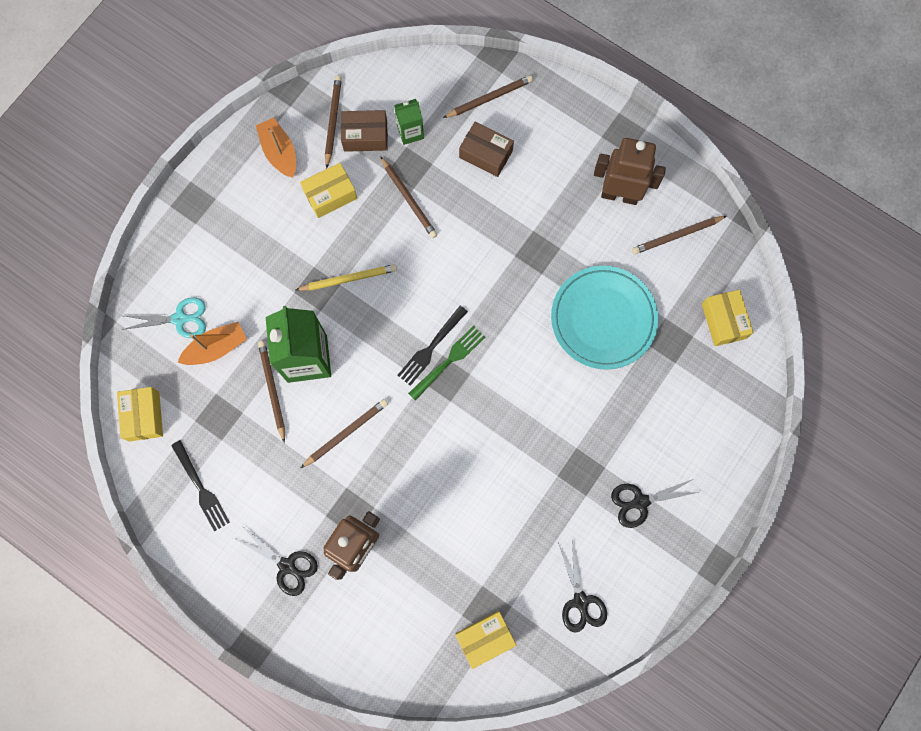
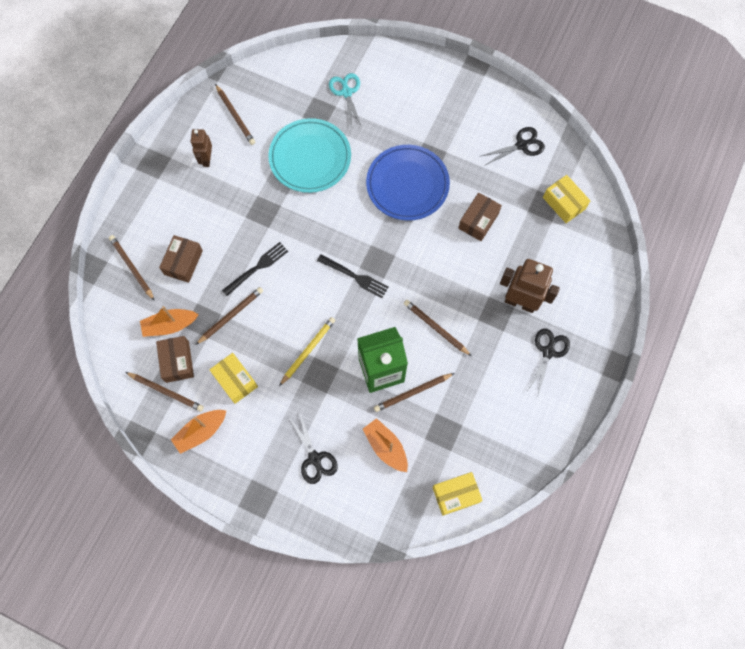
camera: 100 degrees left, 5 degrees down
(180, 319) = (366, 484): turquoise scissors -> turquoise scissors (346, 92)
(201, 488) = (504, 432): black fork -> black fork (257, 268)
(333, 121) = (166, 392): brown pencil -> brown pencil turned 150 degrees counterclockwise
(348, 279) = (308, 351): yellow pencil -> yellow pencil turned 60 degrees clockwise
(410, 132) = (170, 325): green carton -> orange boat
(448, 361) = (363, 262): green fork -> none
(479, 516) = (478, 221): none -> brown box
(546, 435) = (407, 184): none -> blue plate
(619, 194) = (206, 159): brown robot -> brown robot, size x0.58
(640, 502) = (443, 116): black scissors -> black scissors (315, 458)
(723, 321) = (298, 78): yellow box -> none

